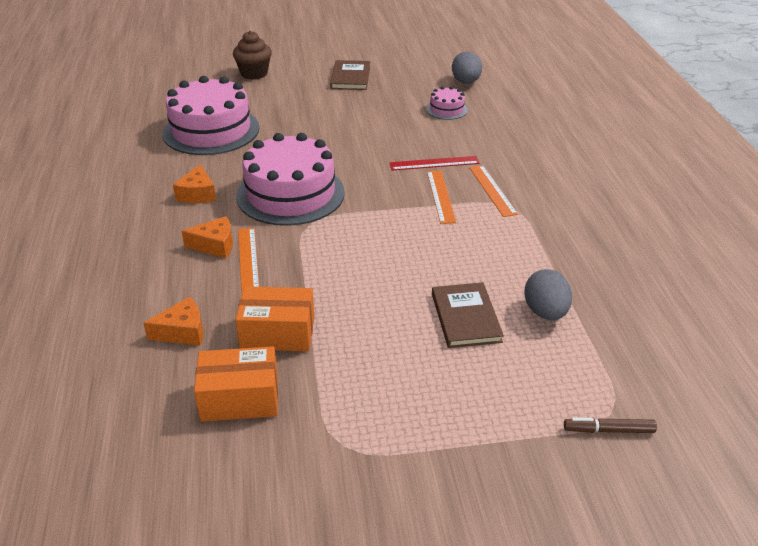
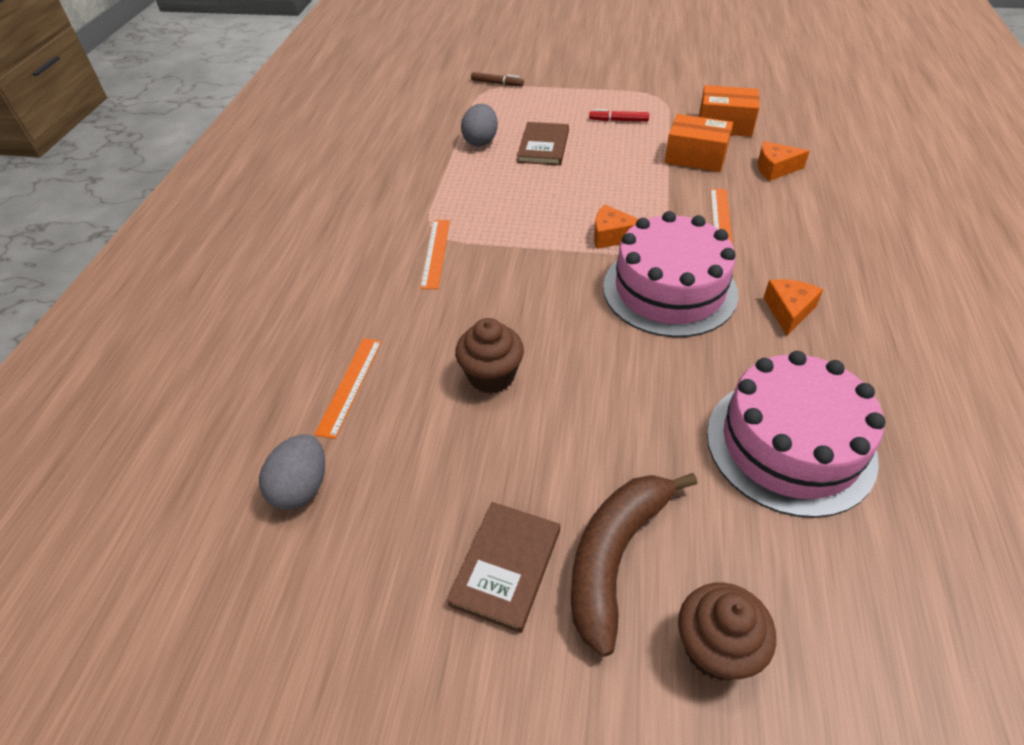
camera: 160 degrees left, 10 degrees up
(215, 245) = (756, 239): orange cheese -> orange cheese (612, 236)
(301, 86) = (614, 556): none -> brown banana
(389, 380) = (618, 120): none -> red marker
(397, 131) = (491, 376): none -> brown cupcake
(434, 163) = (475, 304): red ruler -> none
(441, 196) = (496, 255): orange ruler -> orange ruler (350, 386)
(446, 109) = (389, 412): pink cake -> none

